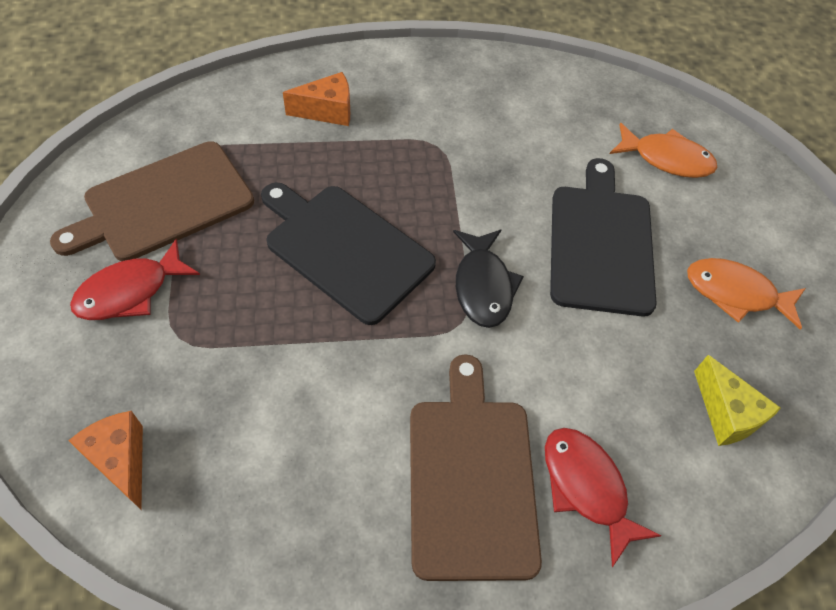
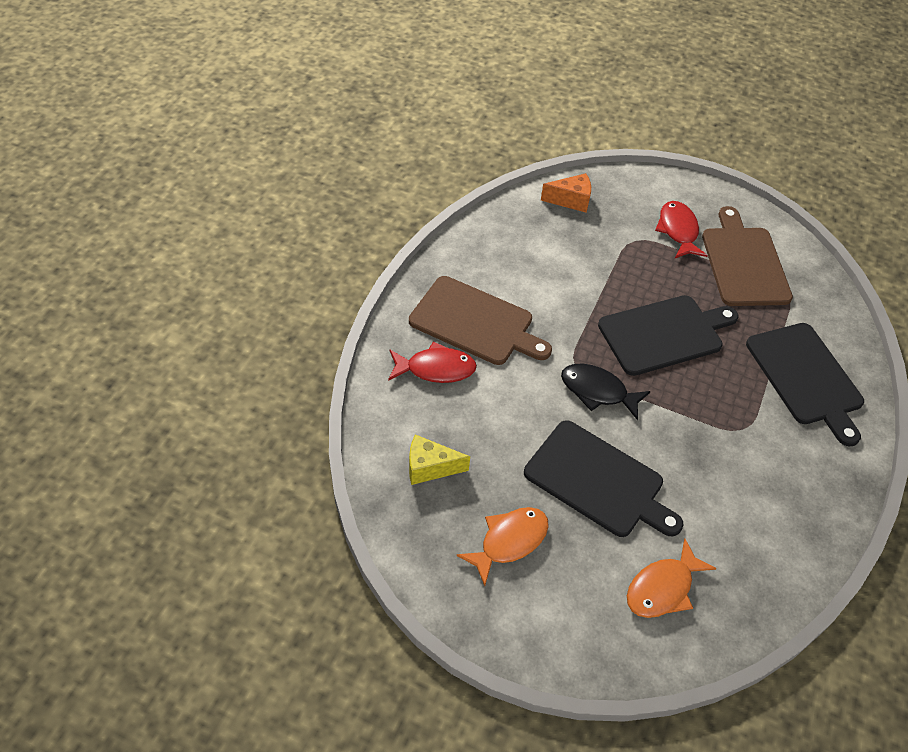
camera: 120 degrees right, 5 degrees down
(327, 111) = (806, 377): orange cheese -> black cutting board

